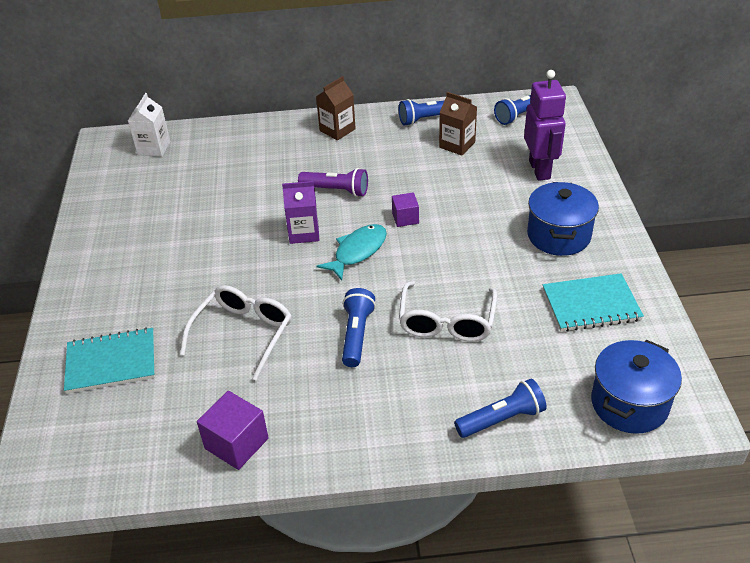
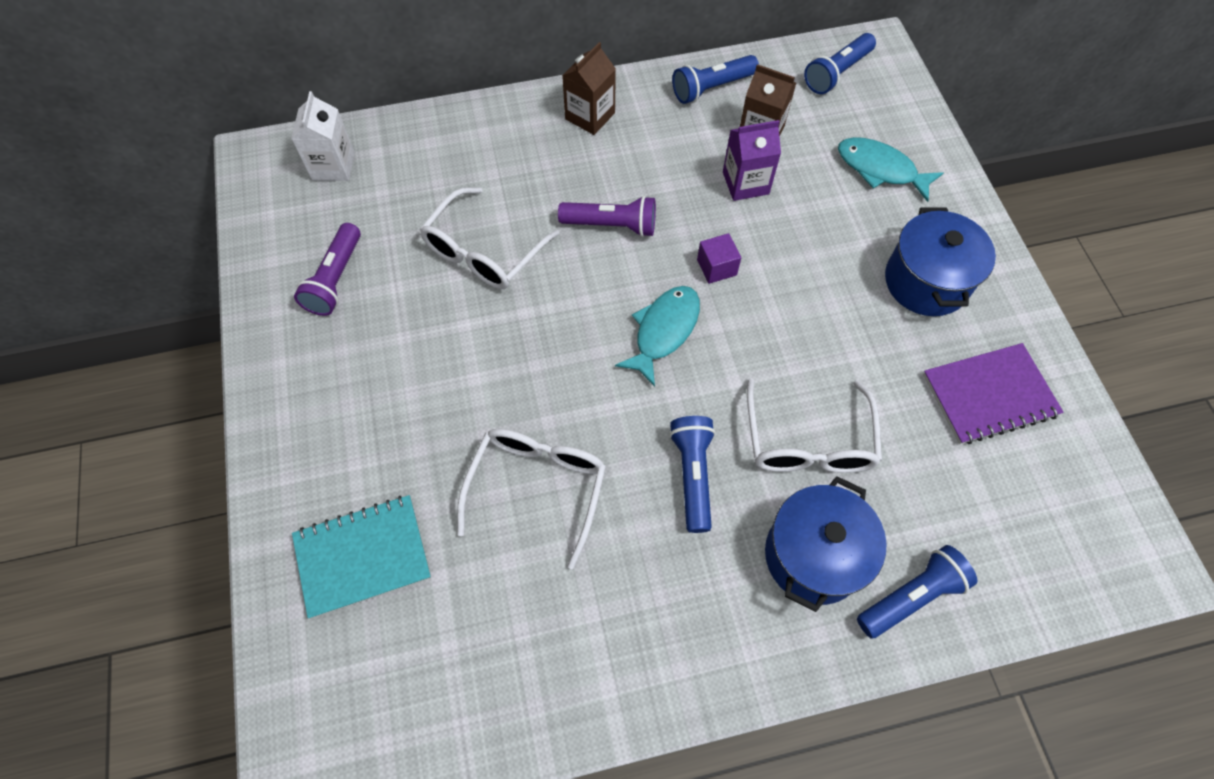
camera: 10 degrees left, 20 degrees up
(137, 209) = (335, 279): none -> purple flashlight
(236, 443) = (570, 676): purple cube -> none
(243, 199) = (484, 251): none -> white glasses
(304, 233) = (582, 304): purple carton -> purple carton (745, 183)
(540, 170) = (880, 169): purple robot -> turquoise fish
(591, 304) = (989, 395): turquoise notebook -> purple notebook
(629, 403) = (1067, 553): blue pot -> blue pot (813, 555)

